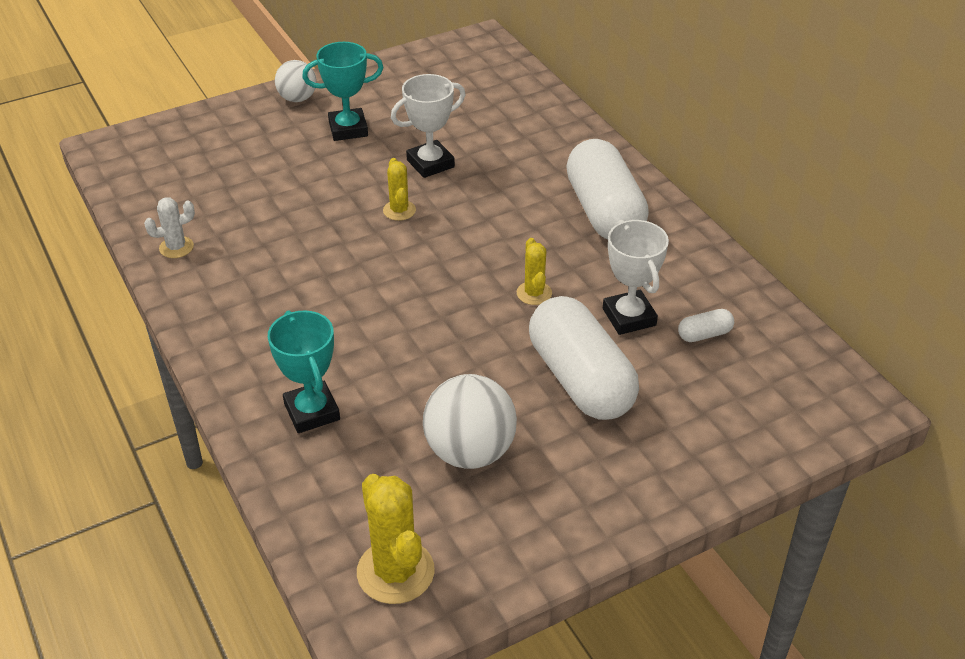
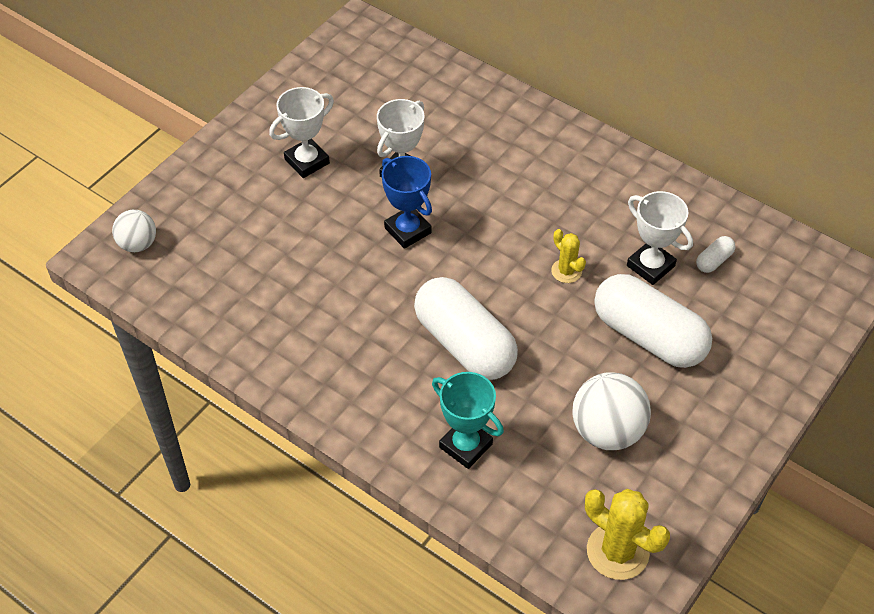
camera: 25 degrees left, 10 degrees up
(176, 247) = (242, 337): white cactus -> none
(297, 98) = (238, 143): white ball -> white ball (138, 244)
(348, 129) = (307, 161): turquoise trophy -> white trophy
(399, 210) = (407, 230): yellow cactus -> blue trophy
(604, 212) = (573, 173): white capsule -> white capsule (465, 343)

